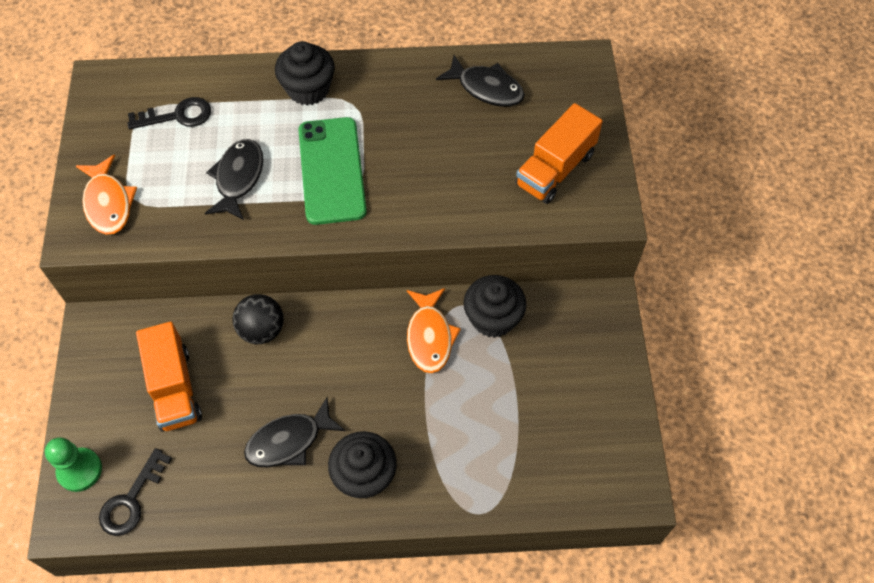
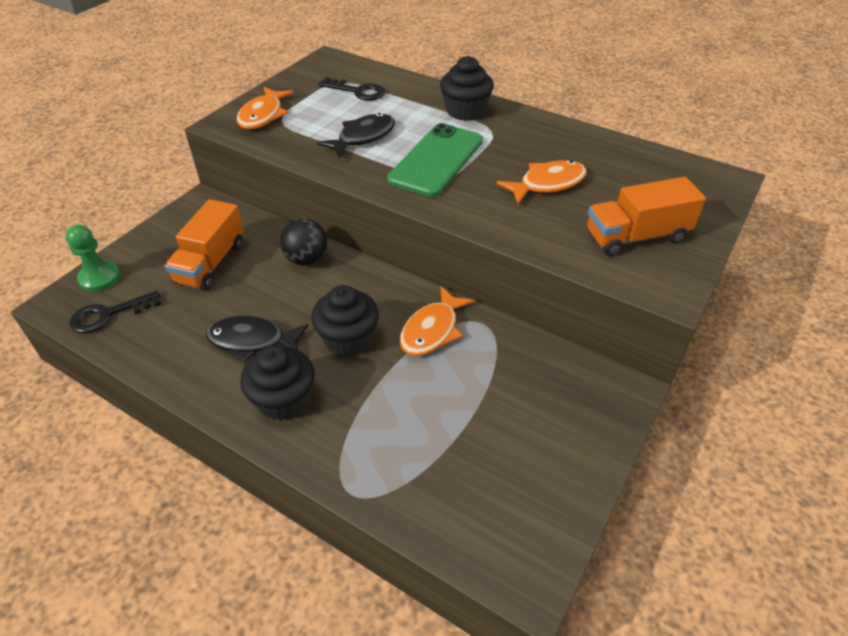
camera: 35 degrees right, 15 degrees down
(448, 147) = (547, 184): none -> orange fish
(486, 88) = (615, 162): black fish -> none
(493, 318) = (500, 346): black cupcake -> black cupcake (348, 339)

